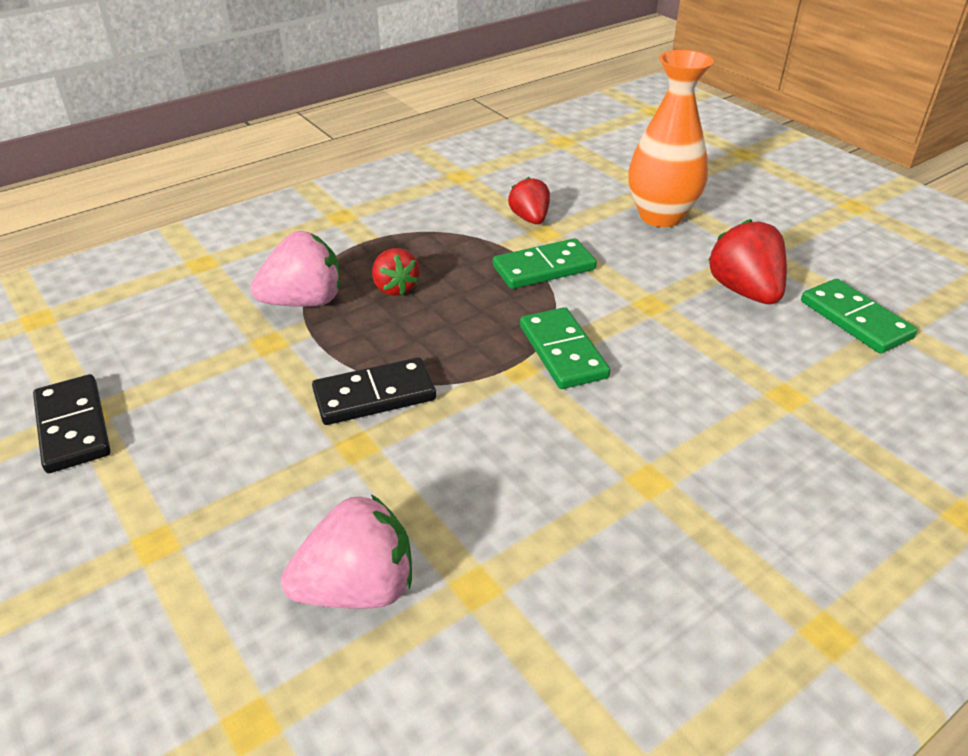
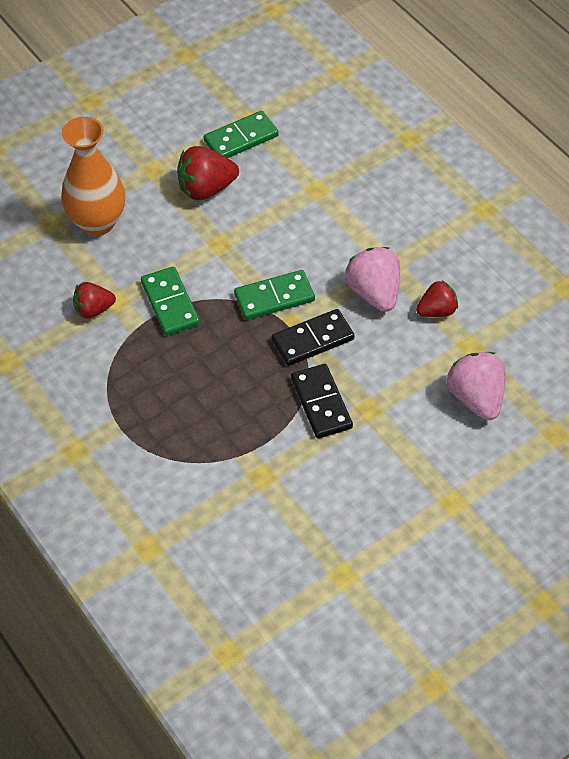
camera: 90 degrees left, 15 degrees up
(73, 426) = (357, 580): black domino -> black domino (312, 339)
(304, 301) = (210, 460): pink strawberry -> pink strawberry (374, 292)
(395, 288) = (193, 400): red strawberry -> red strawberry (436, 311)

